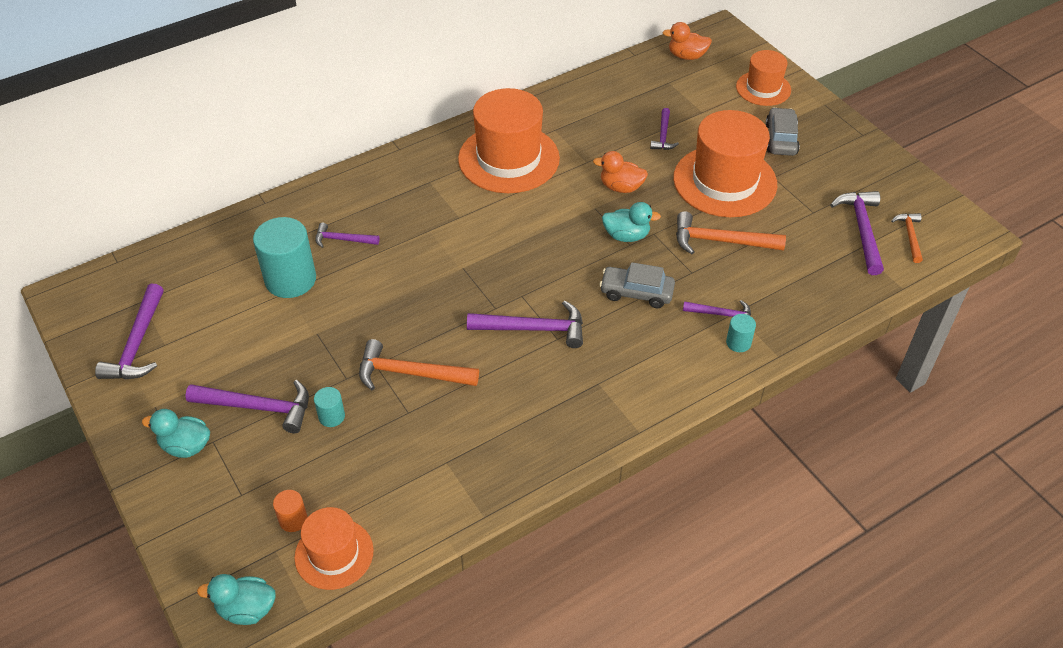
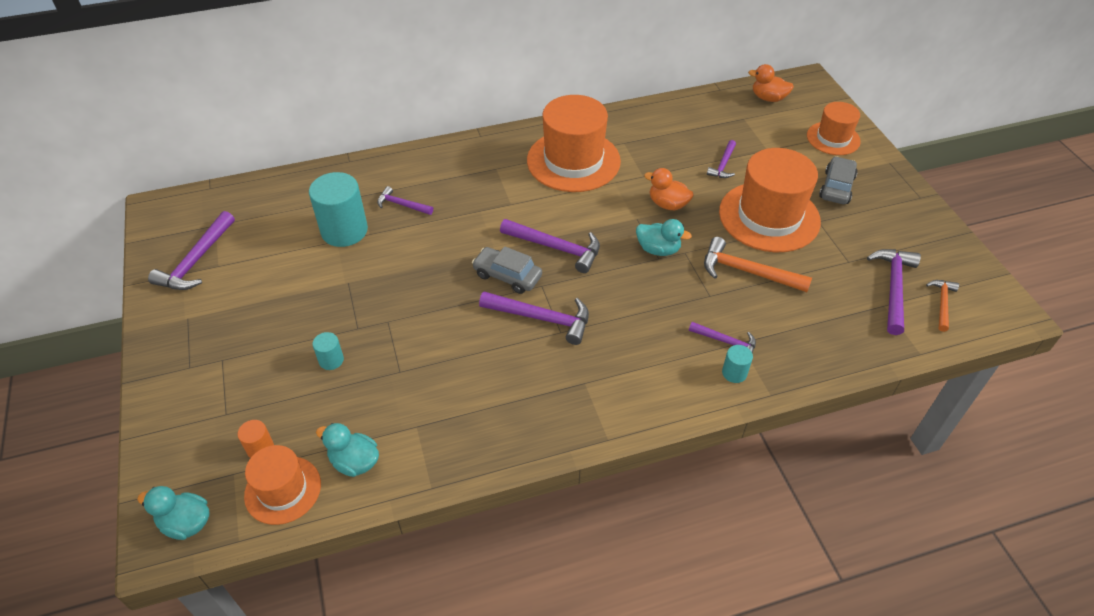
camera: 15 degrees right, 0 degrees up
(186, 446) = (198, 359): turquoise duck -> turquoise duck (354, 462)
(258, 407) = (272, 338): purple hammer -> purple hammer (556, 248)
(410, 373) = (415, 336): orange hammer -> none
(636, 293) = (650, 304): grey car -> grey car (507, 276)

